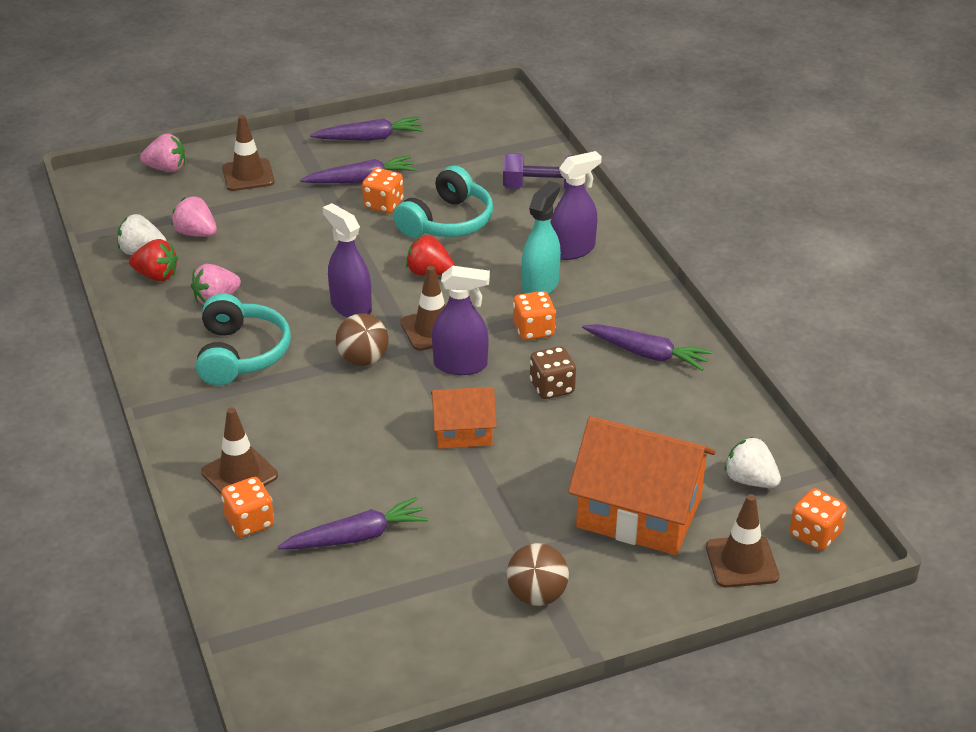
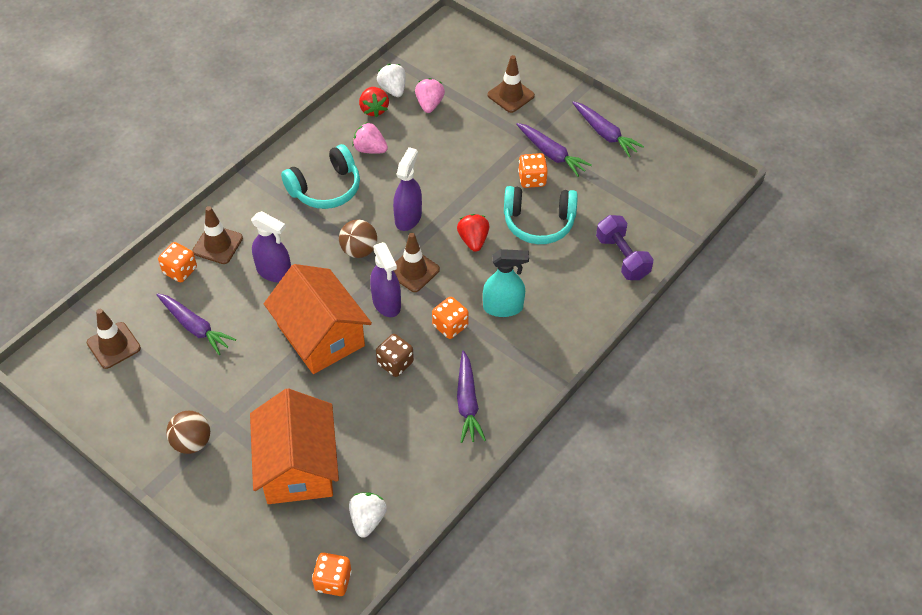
camera: 60 degrees right, 15 degrees up
(166, 168) = (487, 53): pink strawberry -> none
(463, 432) = (321, 335): orange house -> orange house, size x1.81
(573, 250) = (559, 308): purple spray bottle -> purple spray bottle (274, 272)
(741, 562) = (281, 545): brown traffic cone -> brown traffic cone (113, 345)

